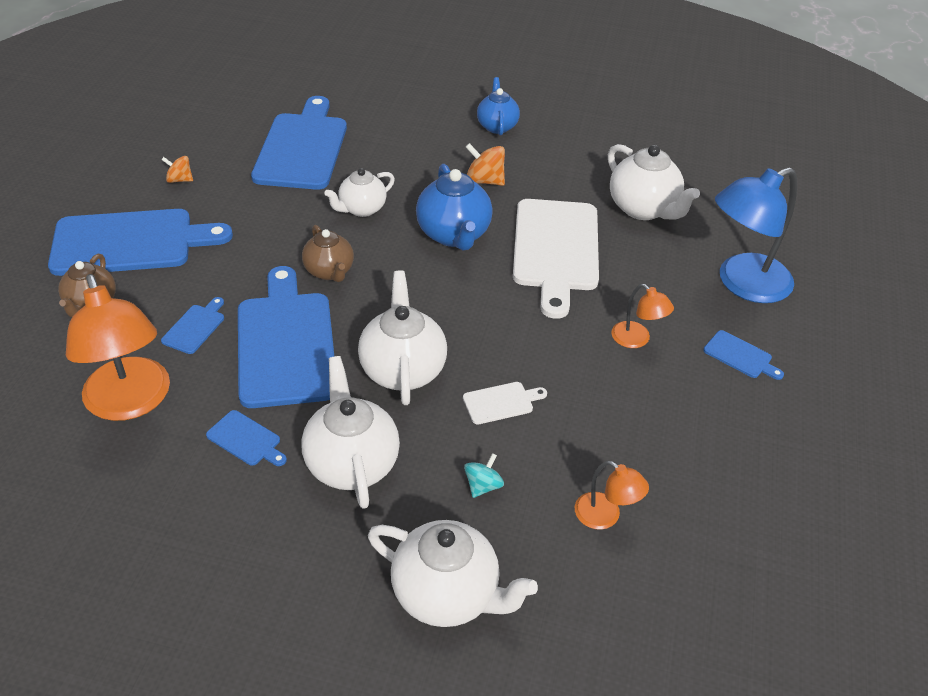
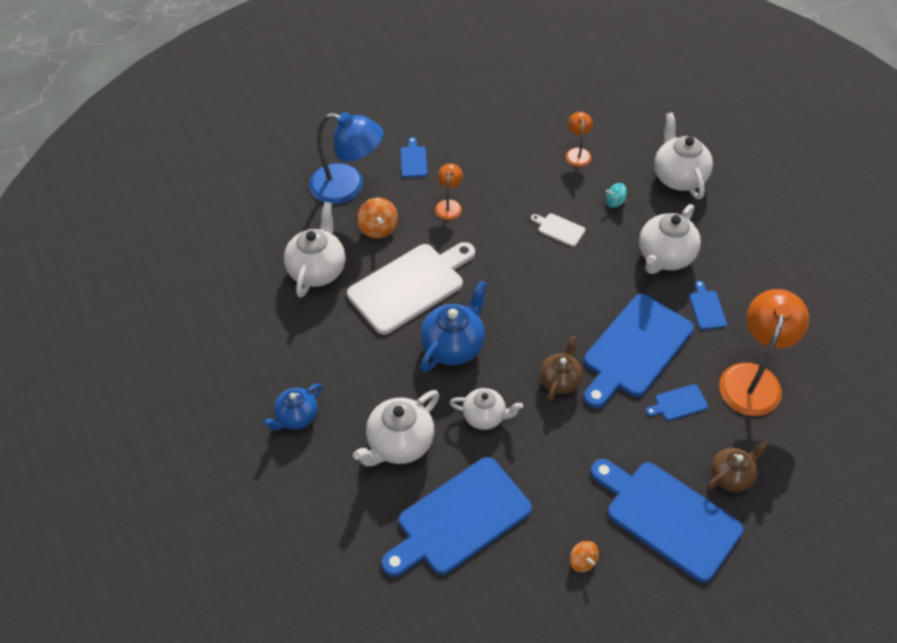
camera: 130 degrees left, 10 degrees up
(403, 370) = (588, 283): white teapot -> white teapot (399, 443)
(484, 181) = (376, 373): orange spinning top -> orange spinning top (378, 228)

